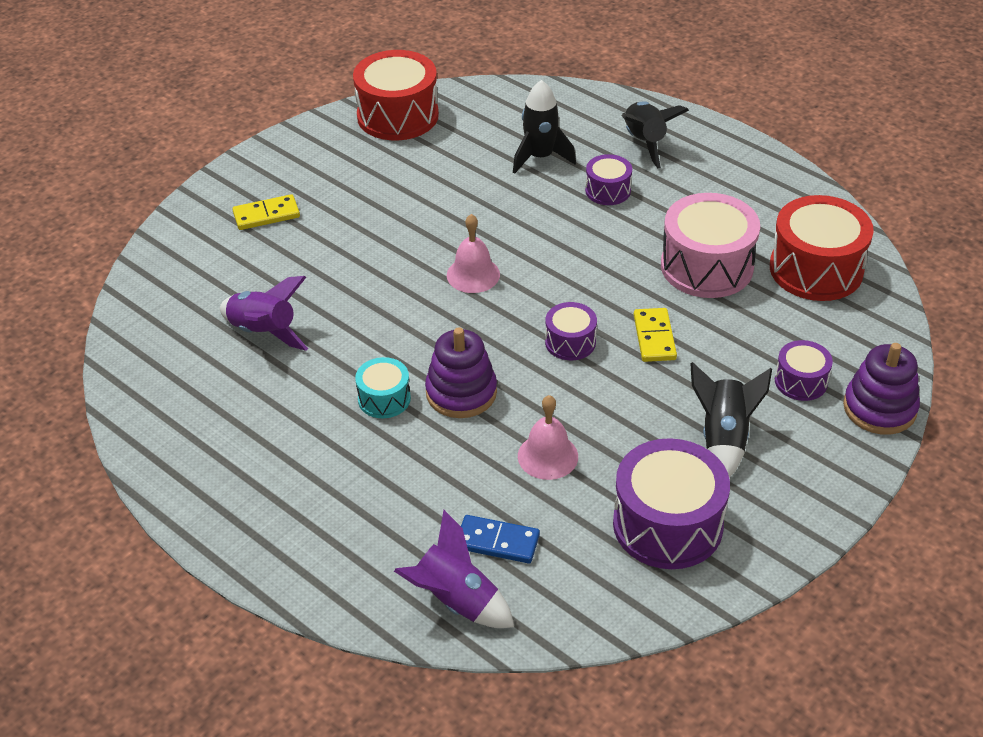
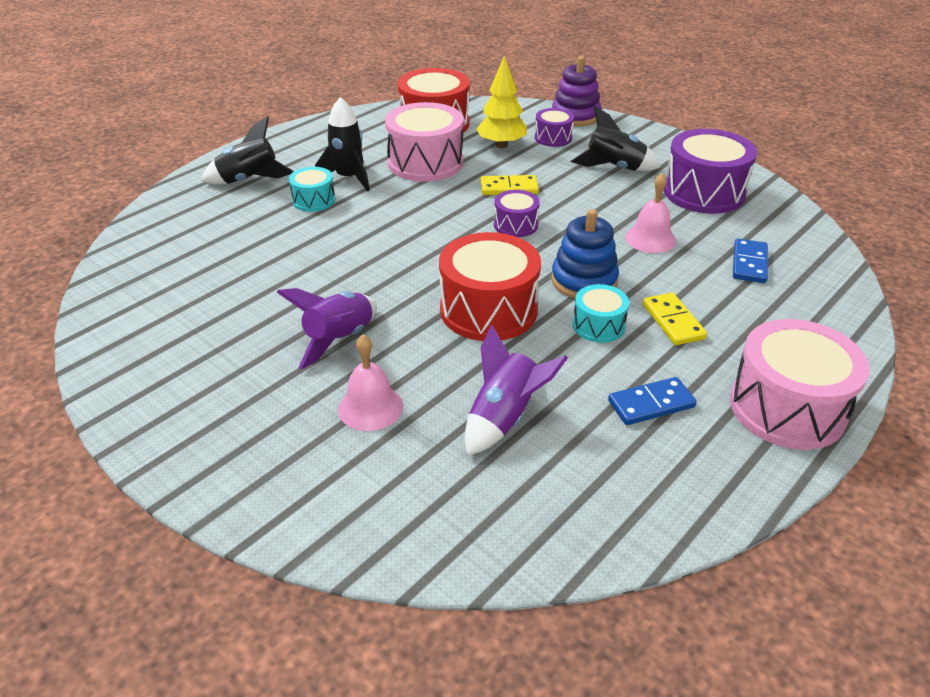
camera: 90 degrees left, 5 degrees down
(250, 524) = (787, 408): none -> pink drum
(266, 215) = (285, 430): yellow domino -> yellow domino (673, 321)
(268, 426) = (651, 404): none -> blue domino
(397, 115) = (124, 326): red drum -> red drum (488, 310)
(456, 601) = (818, 283): purple rocket -> purple rocket (339, 339)
(461, 392) = (584, 281): purple stacking toy -> blue stacking toy
(473, 274) = (421, 274): pink bell -> pink bell (370, 407)
(540, 157) = (248, 233): black rocket -> black rocket (348, 178)
(608, 190) = (313, 200): purple drum -> turquoise drum
(767, 331) = (501, 145): none -> yellow tree

